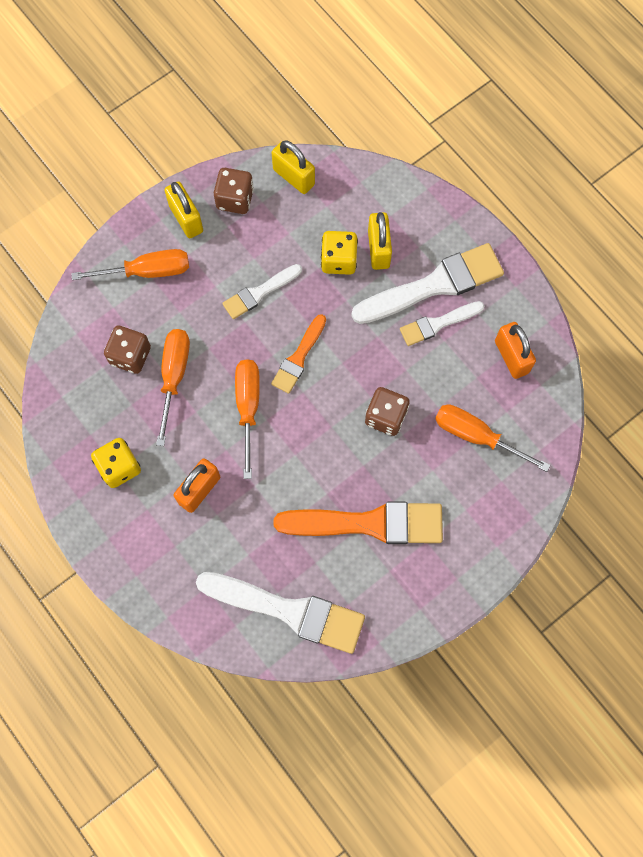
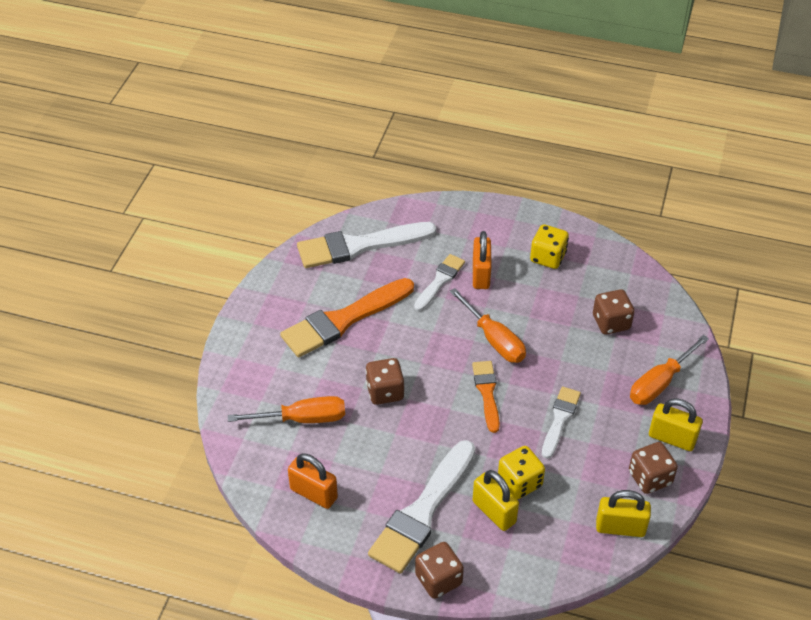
camera: 145 degrees right, 25 degrees down
(174, 377) = (566, 327): orange screwdriver -> none
(437, 324) = (395, 482): white brush -> white brush (440, 280)
(461, 224) = (438, 579): none -> brown dice

